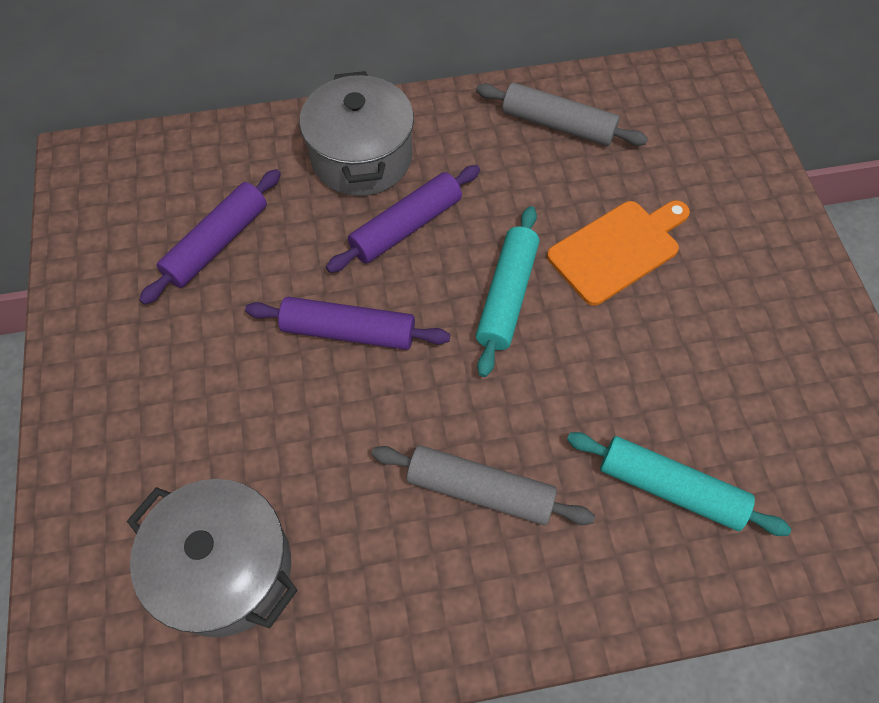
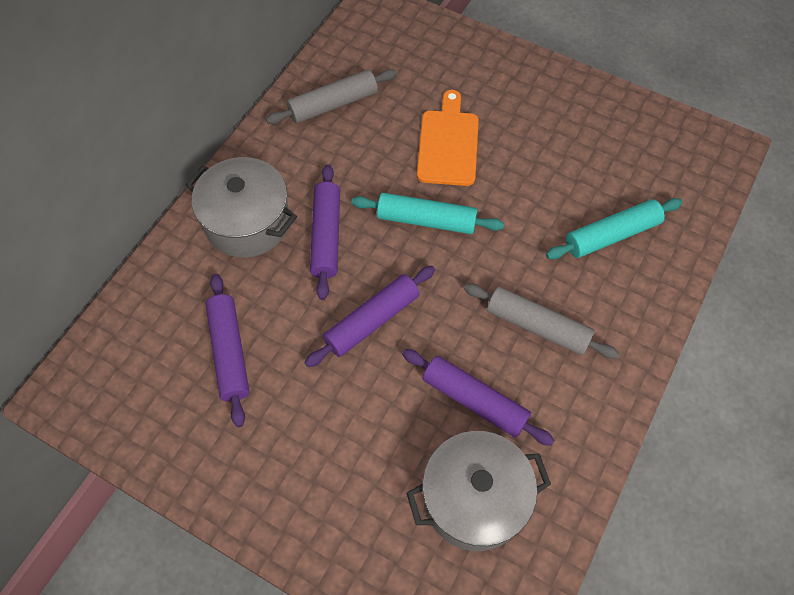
camera: 50 degrees left, 0 degrees up
(338, 489) = (474, 400): none -> purple rolling pin
(480, 490) = (537, 326): grey rolling pin -> grey rolling pin turned 60 degrees clockwise
(506, 296) = (426, 220): turquoise rolling pin -> turquoise rolling pin turned 45 degrees counterclockwise

